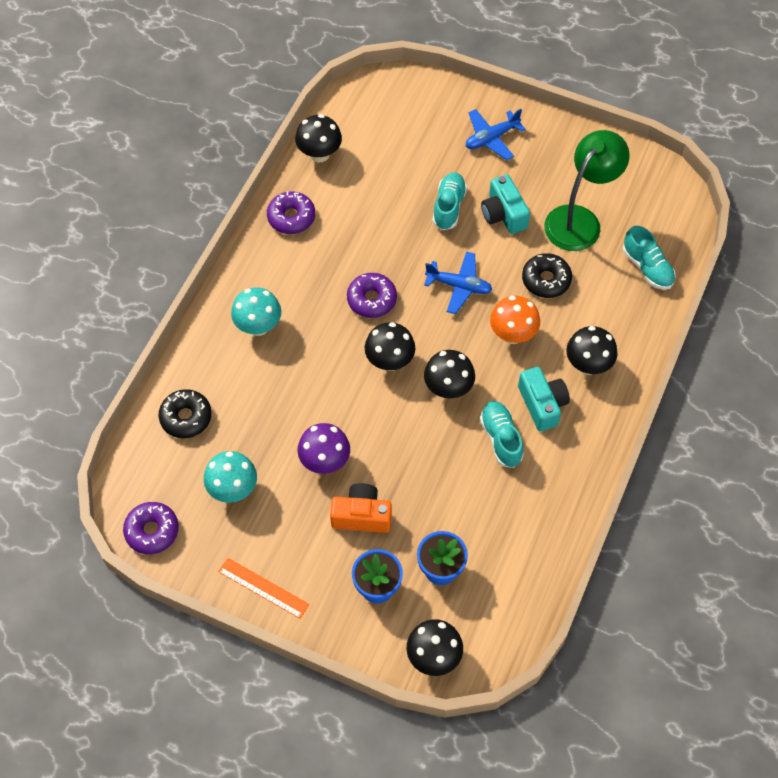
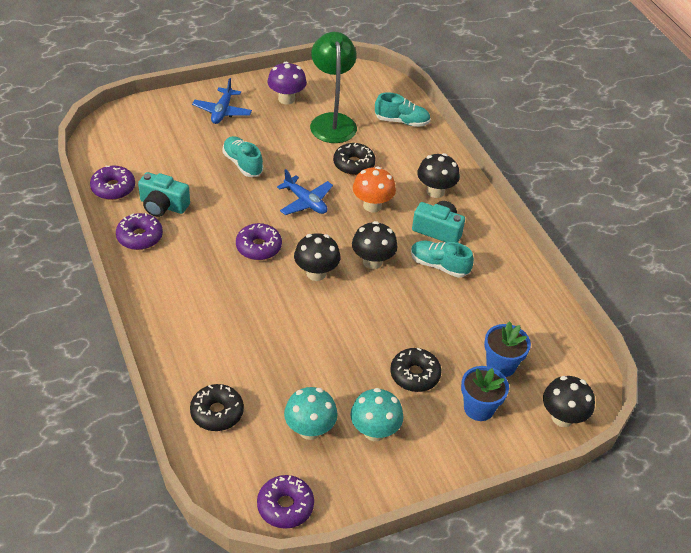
camera: 50 degrees left, 15 degrees down
(258, 326) = (199, 317): turquoise mushroom -> turquoise mushroom (374, 431)
(263, 588) = (409, 473): orange ruler -> none
(319, 154) = (113, 188): black mushroom -> purple donut
(325, 461) = (350, 362): purple mushroom -> purple mushroom (286, 99)
(362, 516) = (414, 375): orange camera -> black donut
(459, 286) = (305, 202): blue plane -> blue plane turned 75 degrees clockwise
(503, 214) = (282, 146): turquoise camera -> turquoise camera (163, 205)

